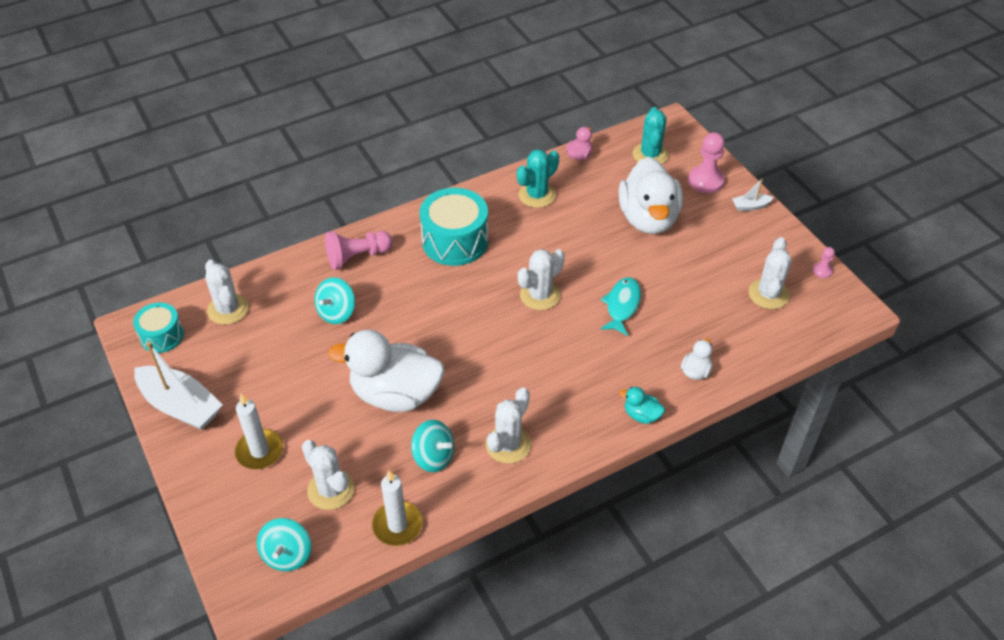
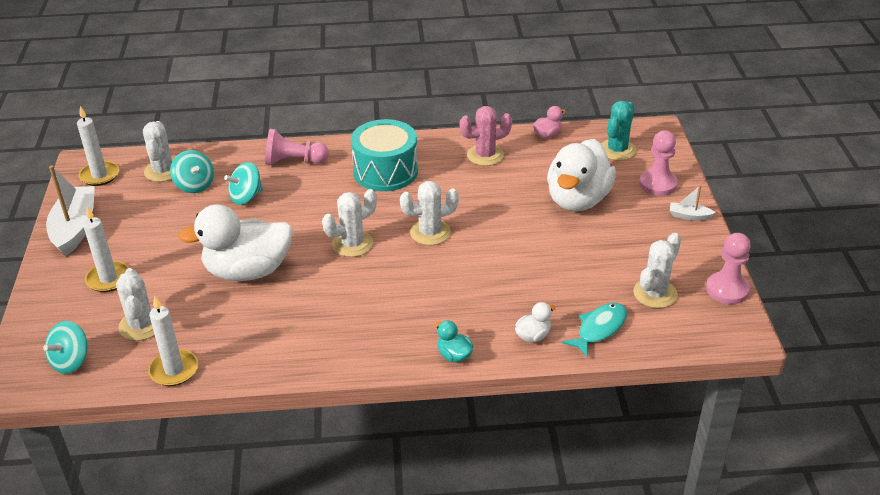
camera: 25 degrees right, 10 degrees down
(162, 336) = (99, 175): turquoise drum -> white candle
(181, 406) = (75, 228): white boat -> white boat turned 150 degrees counterclockwise
(395, 394) = (248, 271): white duck -> white duck turned 45 degrees counterclockwise
(433, 457) = (243, 328): turquoise spinning top -> turquoise spinning top (194, 185)
(508, 444) = (314, 340): white cactus -> white cactus (352, 244)
(537, 195) = (485, 155): turquoise cactus -> pink cactus
(622, 305) = (501, 262): turquoise fish -> turquoise fish (599, 329)
(822, 271) = (727, 289): pink pawn -> pink pawn, size x1.99

